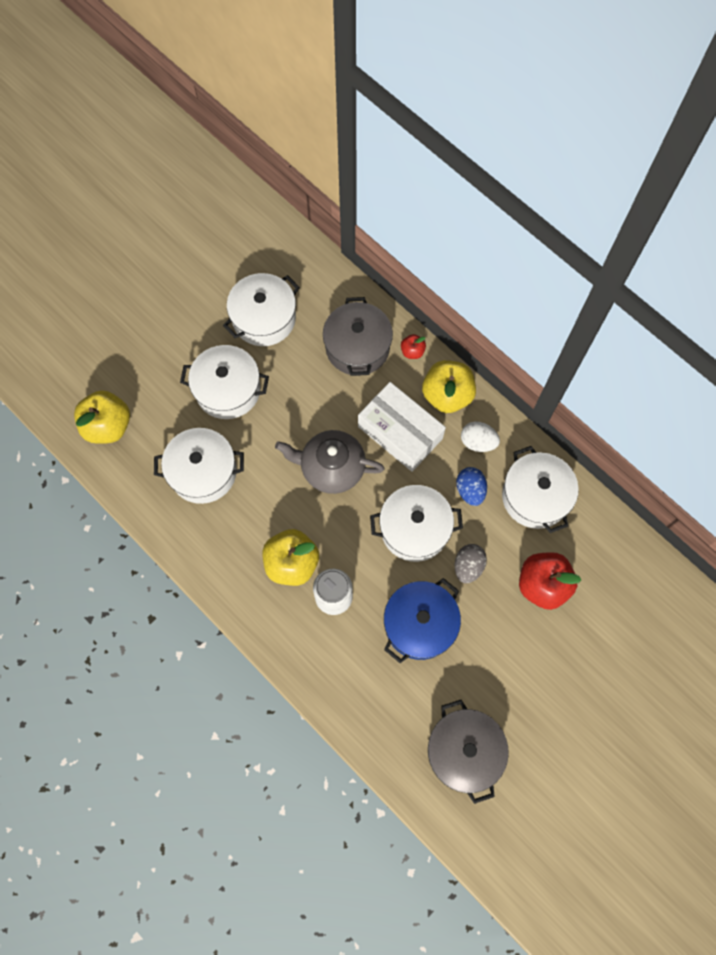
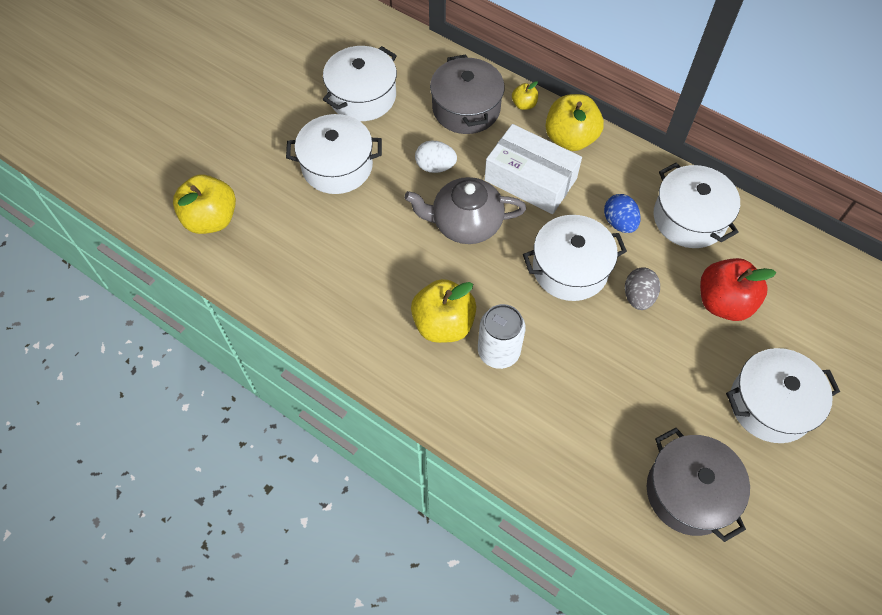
camera: 10 degrees left, 10 degrees down
(203, 472) = (325, 248): white pot -> white pot (770, 404)
(412, 351) = (524, 104): red apple -> yellow apple
(419, 624) = (601, 364): blue pot -> none
(478, 442) = (614, 176): white egg -> white egg (435, 166)

